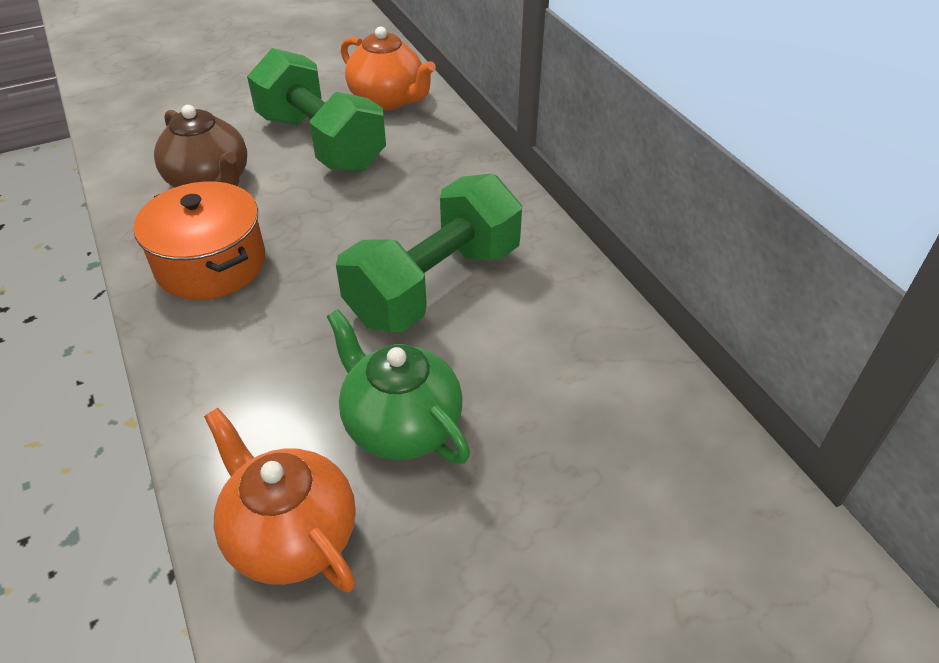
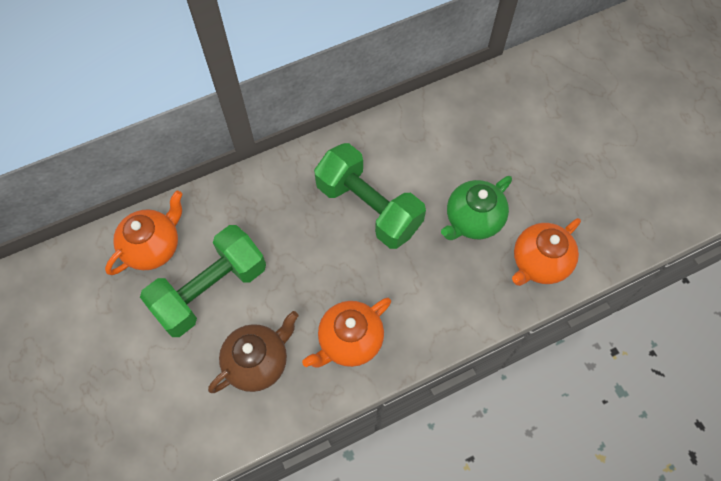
camera: 90 degrees left, 20 degrees up
(211, 264) = (349, 341): orange pot -> orange teapot

